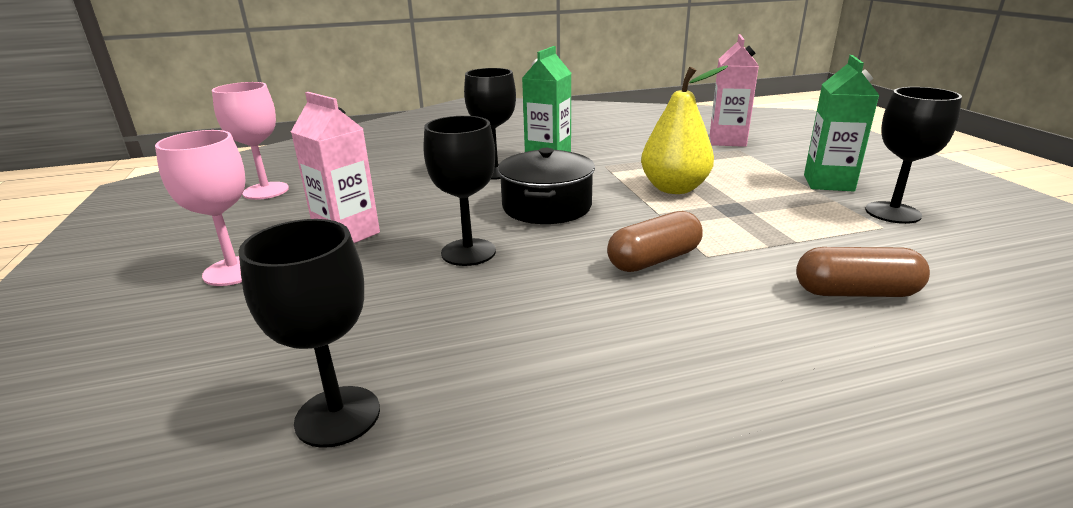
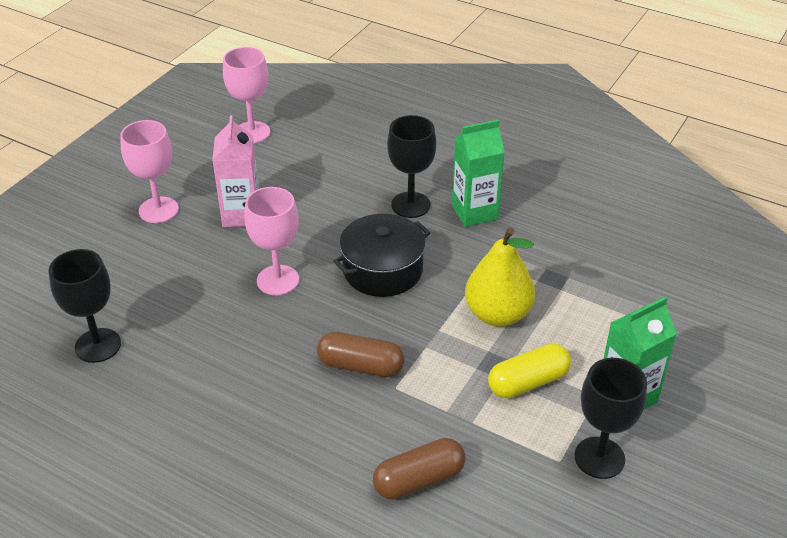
camera: 45 degrees right, 15 degrees up
(468, 252) = (278, 280): black goblet -> pink goblet
(727, 141) = (662, 289): pink carton -> none
(770, 205) = (528, 382): none -> yellow capsule
(855, 292) = (419, 479): brown capsule -> brown capsule turned 75 degrees counterclockwise

